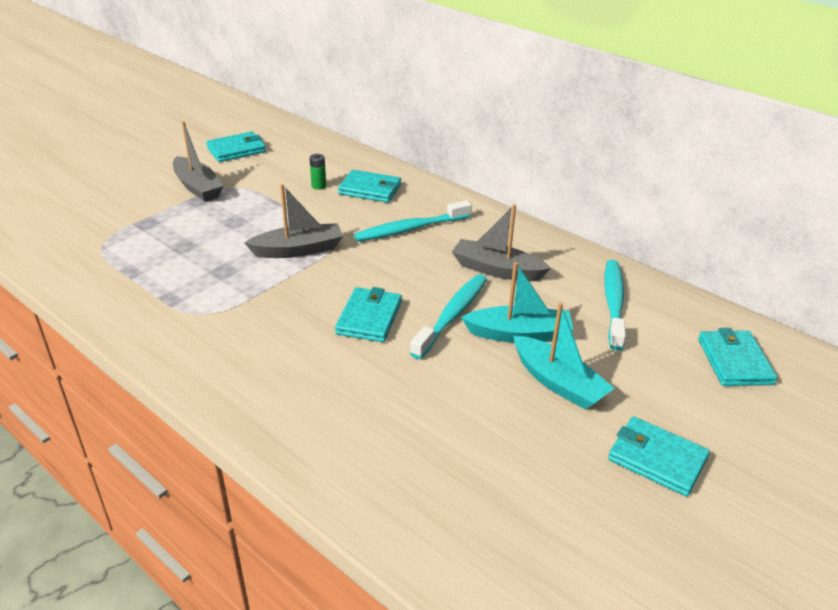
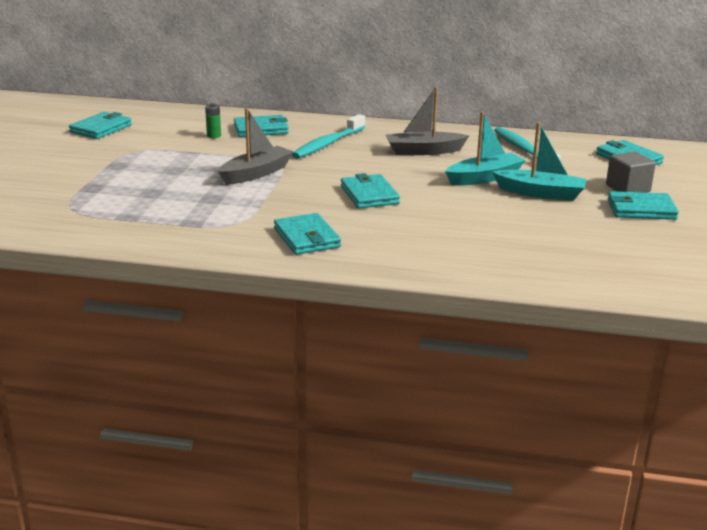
camera: 30 degrees left, 10 degrees down
(198, 187) = (103, 157): grey boat -> none
(242, 359) = (307, 238): none -> turquoise wallet
(452, 315) = (426, 180): turquoise toothbrush -> none
(678, 414) = (627, 188): none -> grey cube

